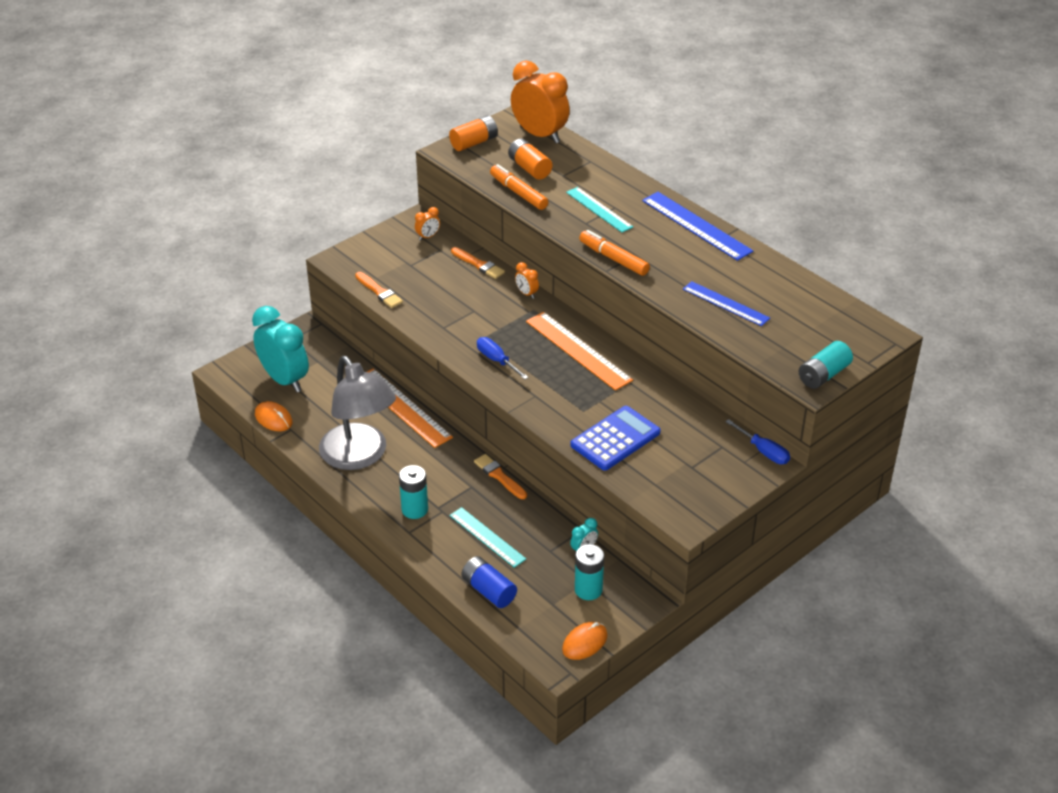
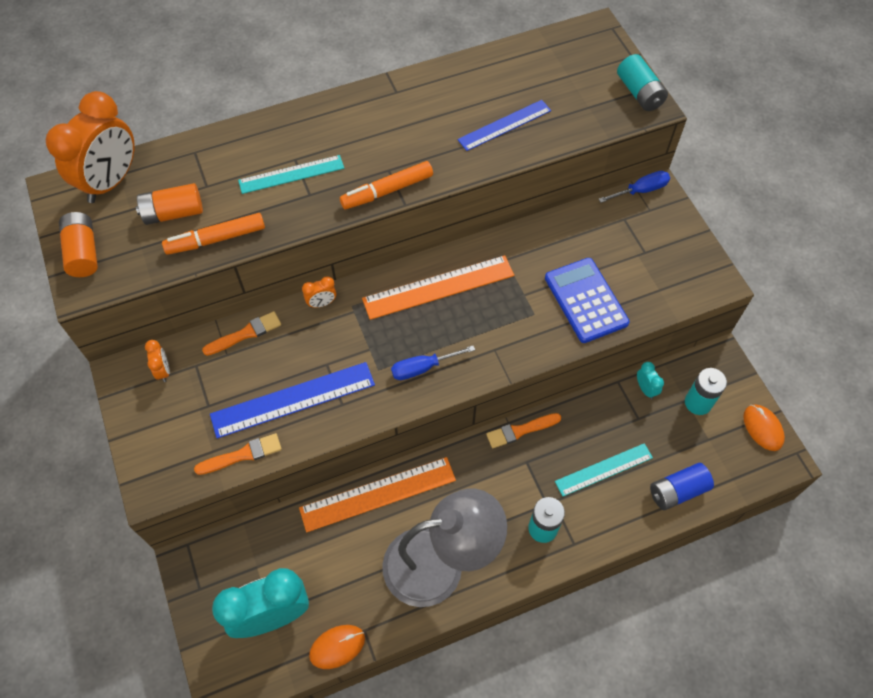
camera: 70 degrees left, 20 degrees up
(539, 135) = (111, 182): orange clock -> orange clock turned 150 degrees clockwise
(696, 225) = (365, 102): blue ruler -> blue ruler (293, 399)

